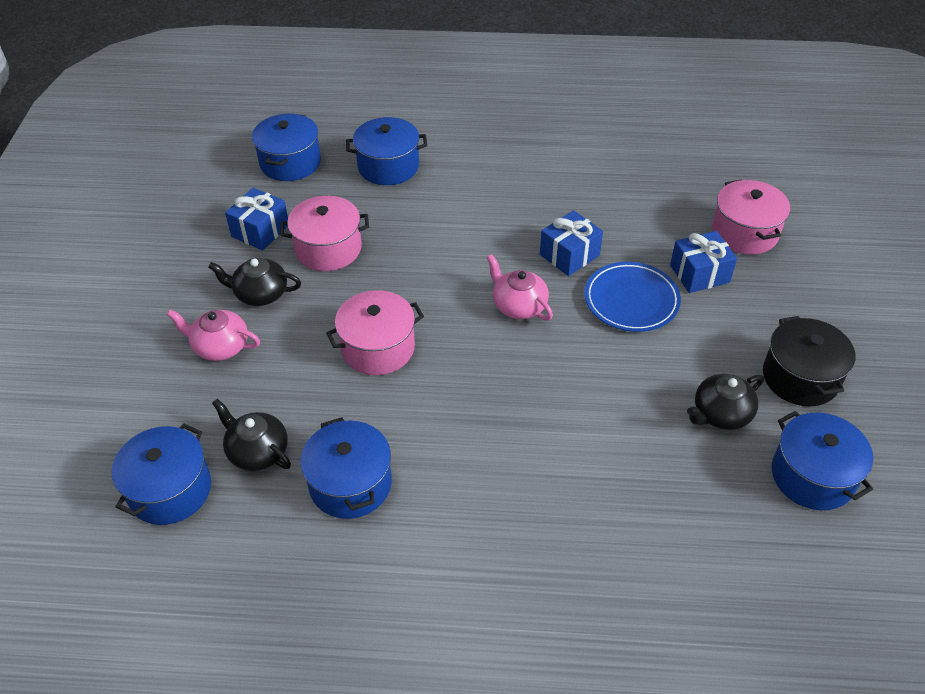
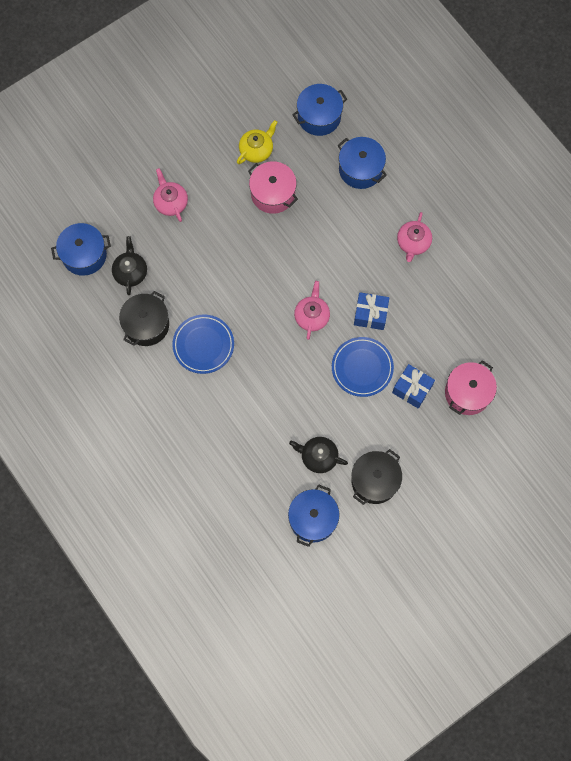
camera: 50 degrees right, 25 degrees up
(260, 231) = (257, 150): blue gift -> yellow teapot
(260, 293) = (216, 189): black teapot -> none
(350, 484) = (146, 325): blue pot -> black pot
(378, 348) = (229, 273): pink pot -> none
(446, 437) = (203, 345): none -> blue plate
(518, 176) = (413, 243): none -> pink teapot

